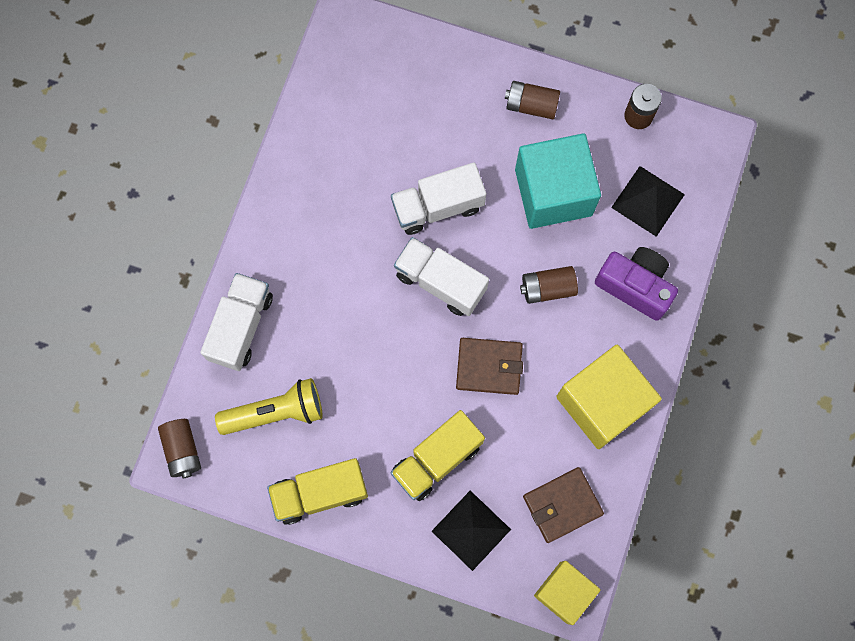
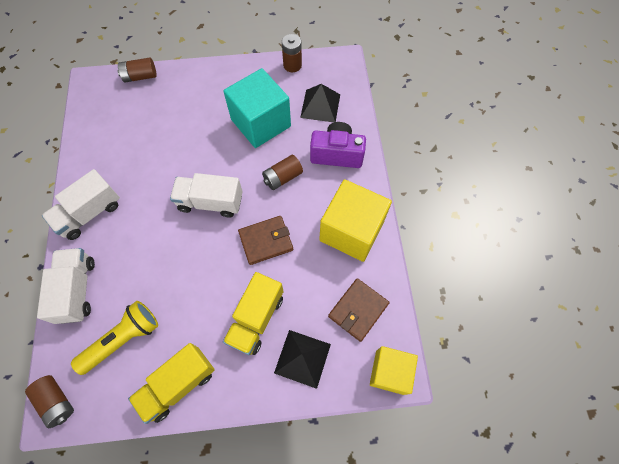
camera: 25 degrees left, 10 degrees down
(438, 206) = (190, 159): white truck -> white truck (90, 213)
(531, 105) = (226, 83): brown battery -> brown battery (140, 76)

